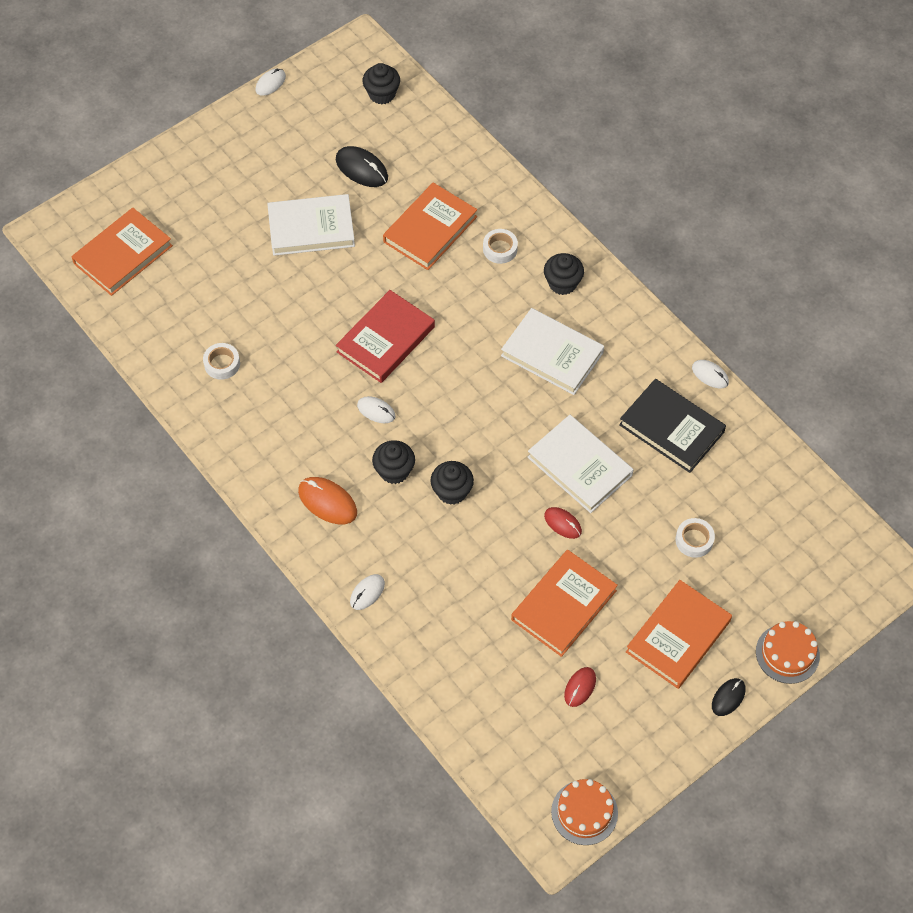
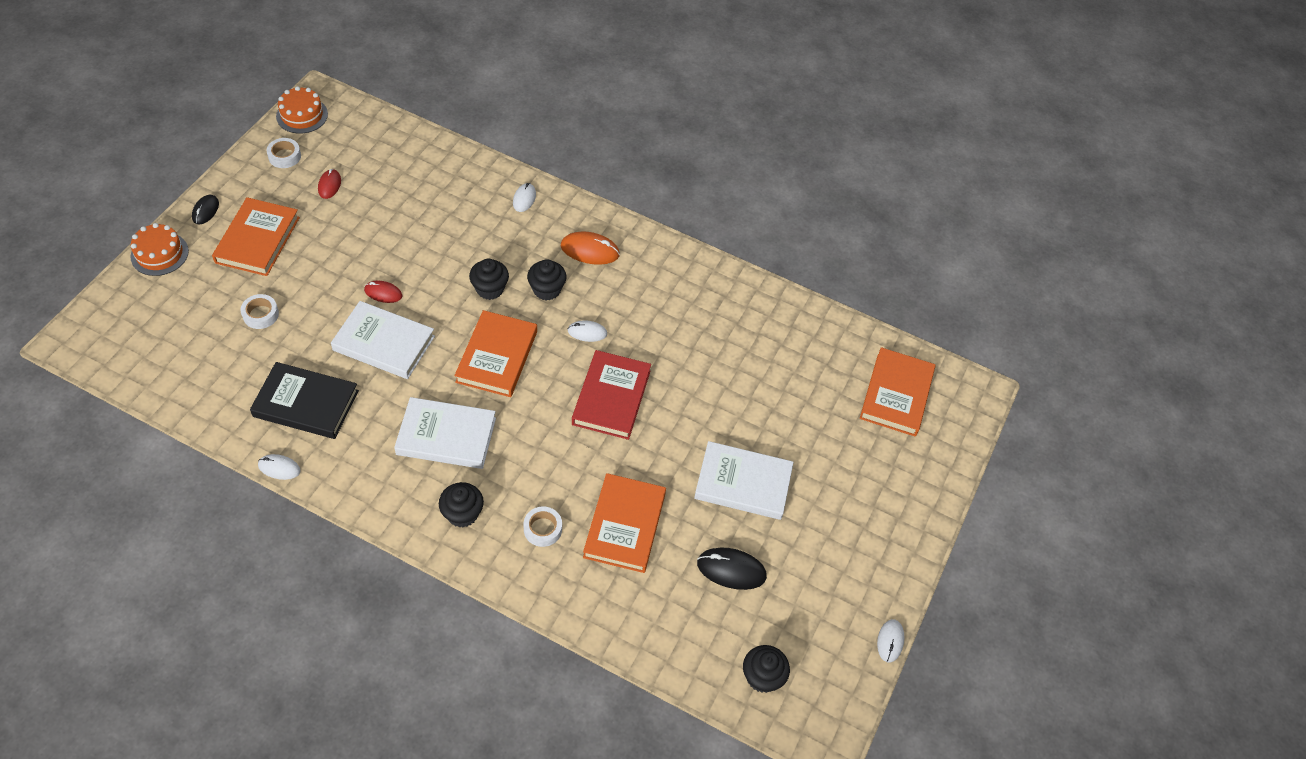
camera: 150 degrees right, 5 degrees down
(222, 364) = (743, 328): white tape -> white tape (284, 156)
(311, 228) = (743, 483): white book -> white book turned 45 degrees clockwise
(564, 605) = (361, 235): orange book -> orange book (497, 356)

